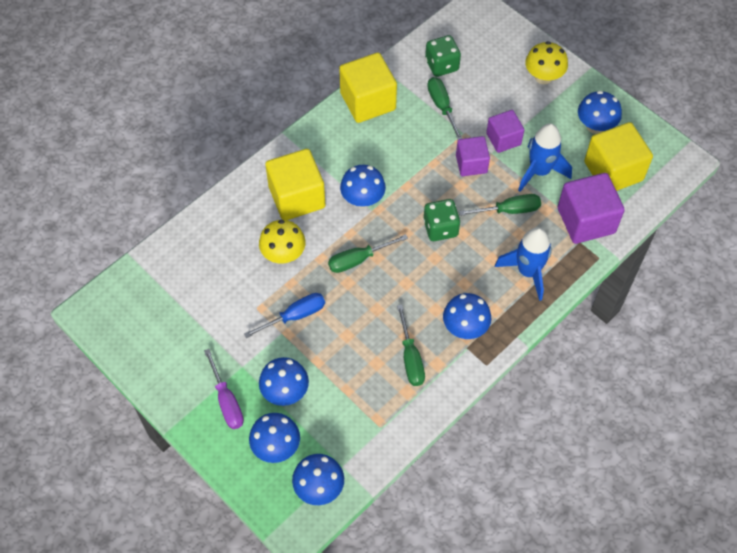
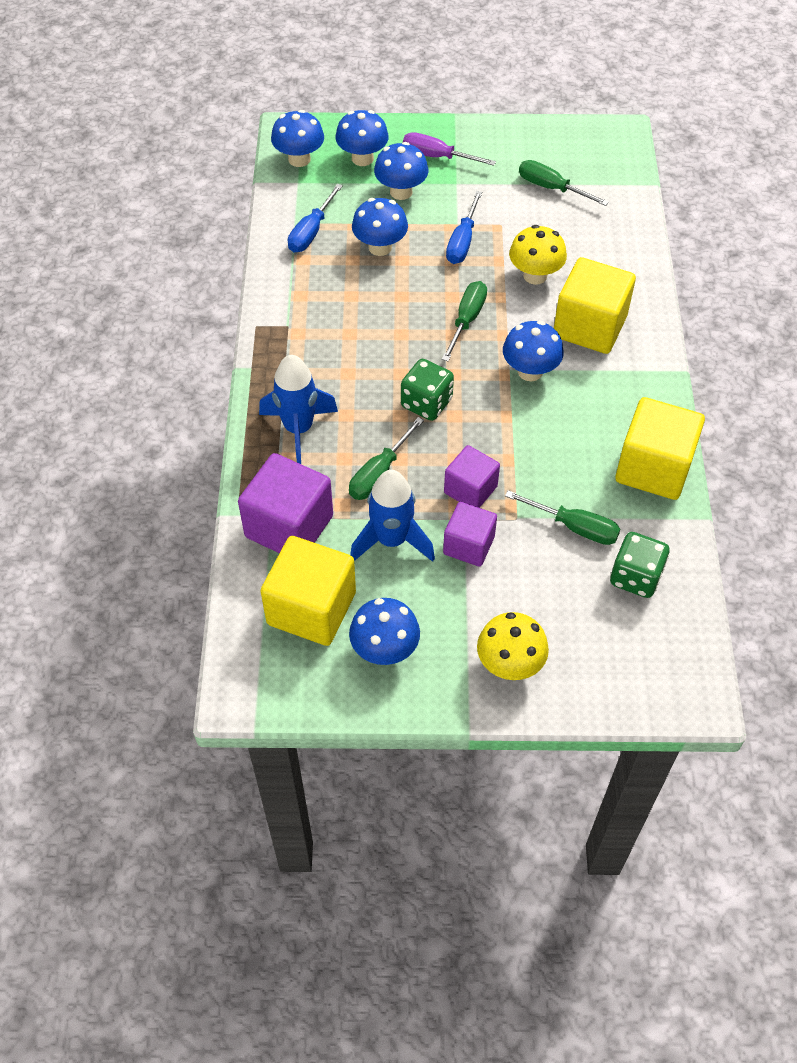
camera: 135 degrees right, 5 degrees down
(379, 410) = (311, 232): none -> blue screwdriver
(410, 358) = (328, 283): green screwdriver -> green screwdriver (551, 188)
(465, 327) = (306, 339): blue mushroom -> blue mushroom (380, 247)

